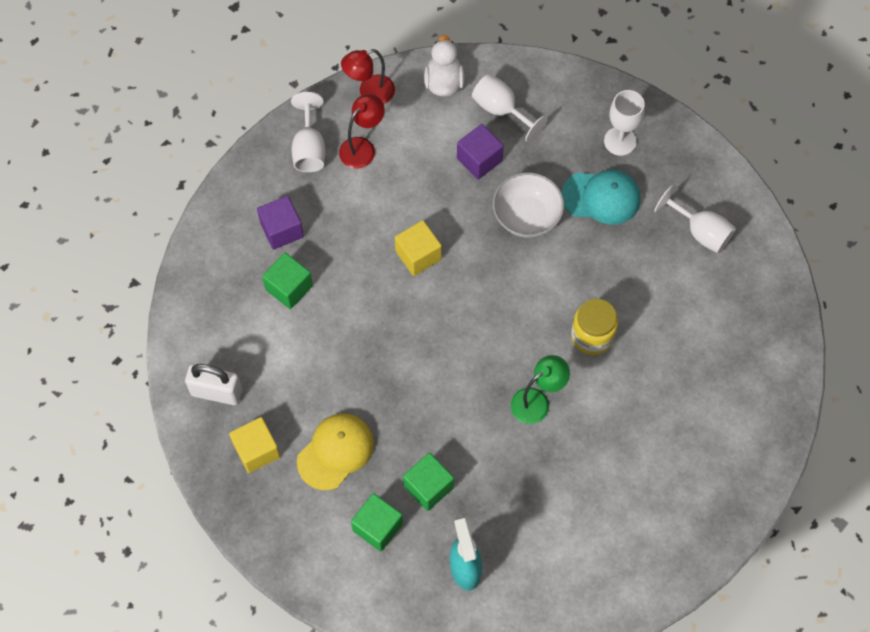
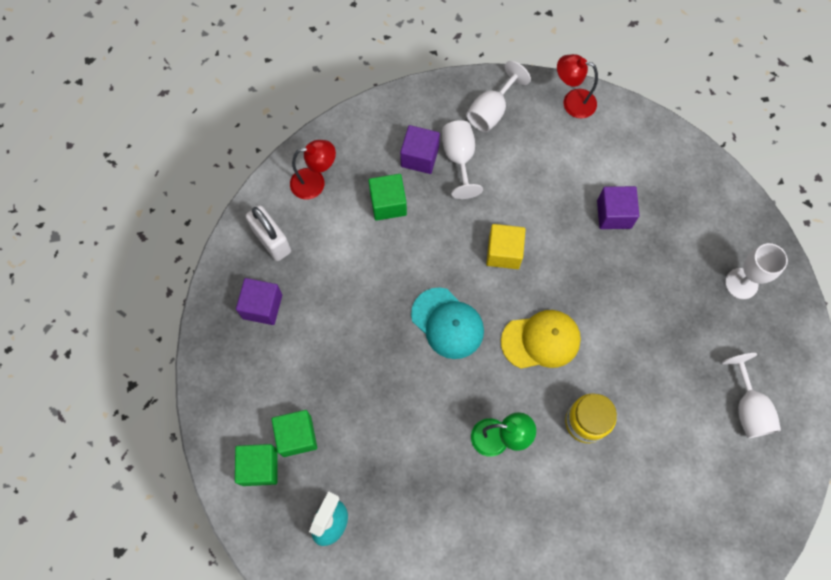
camera: 40 degrees right, 5 degrees up
(257, 450) = (262, 306): yellow cube -> purple cube
(335, 452) = (316, 353): yellow cap -> yellow cap (541, 340)
(362, 147) = (531, 139): red lamp -> red lamp (315, 182)
(428, 487) = (359, 436): green cube -> green cube (259, 467)
(444, 82) = (636, 134): white duck -> none
(501, 110) = (664, 188): white goblet -> white goblet (459, 158)
(526, 216) = (614, 286): white bowl -> none
(601, 197) = (687, 317): turquoise cap -> turquoise cap (447, 323)

